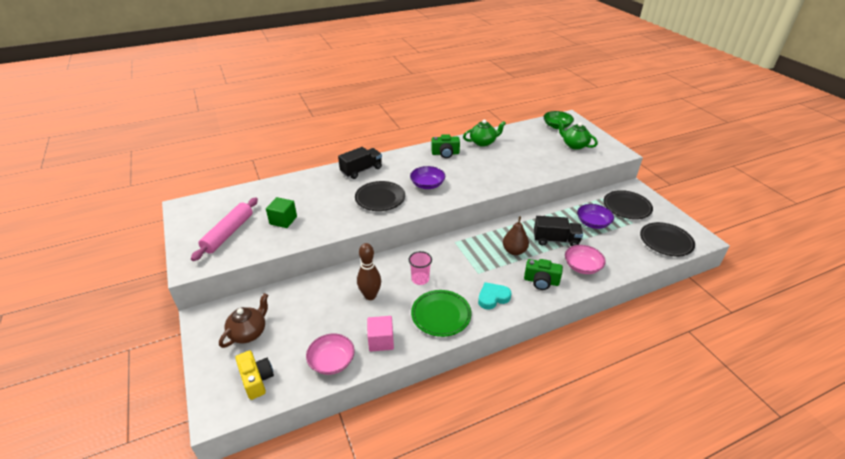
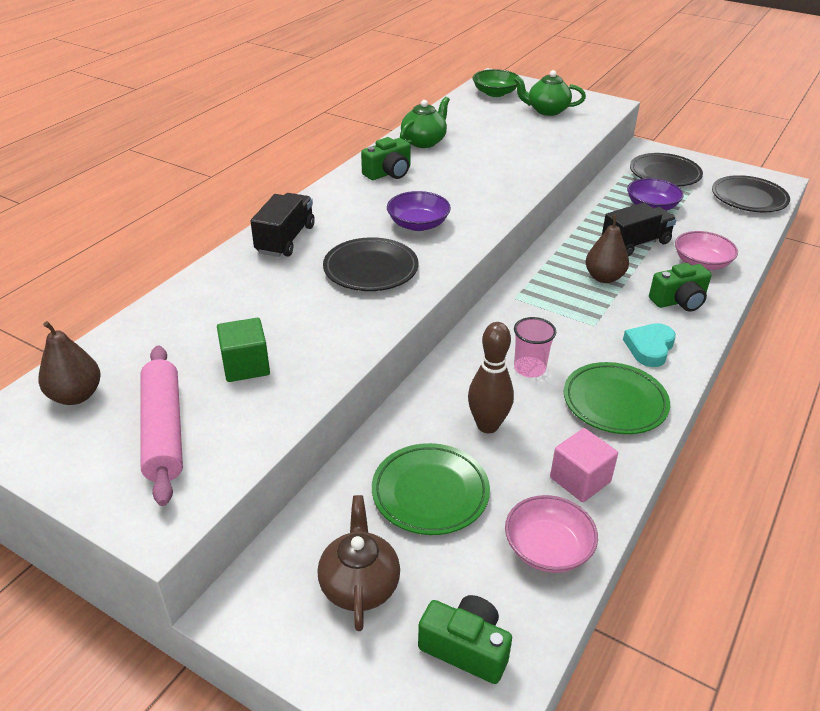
camera: 35 degrees left, 0 degrees up
(217, 206) = (76, 395): none -> brown pear
(256, 379) = (466, 648): yellow camera -> green camera
(314, 311) = (430, 493): none -> green plate

